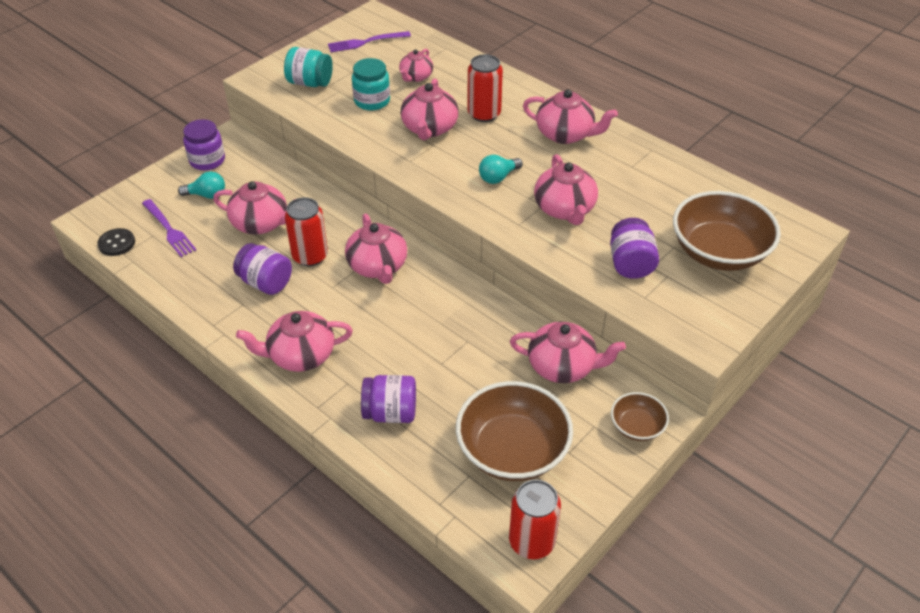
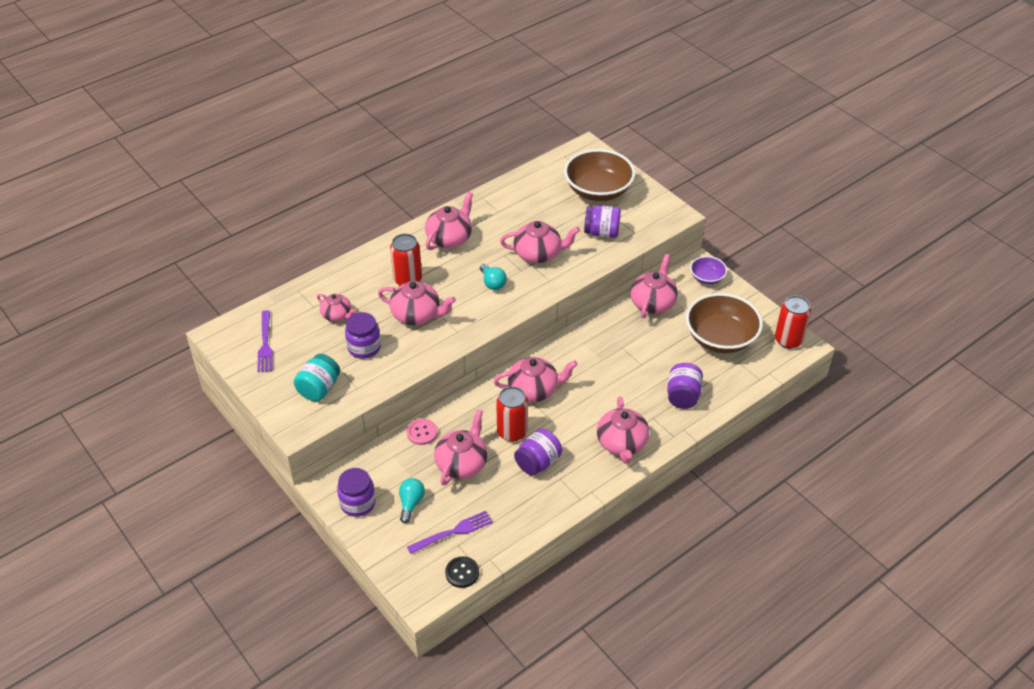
camera: 80 degrees left, 0 degrees up
(302, 188) = (422, 432): none -> pink button
(372, 101) = (364, 347): turquoise jar -> purple jar
(637, 427) = (707, 278): brown bowl -> purple bowl

